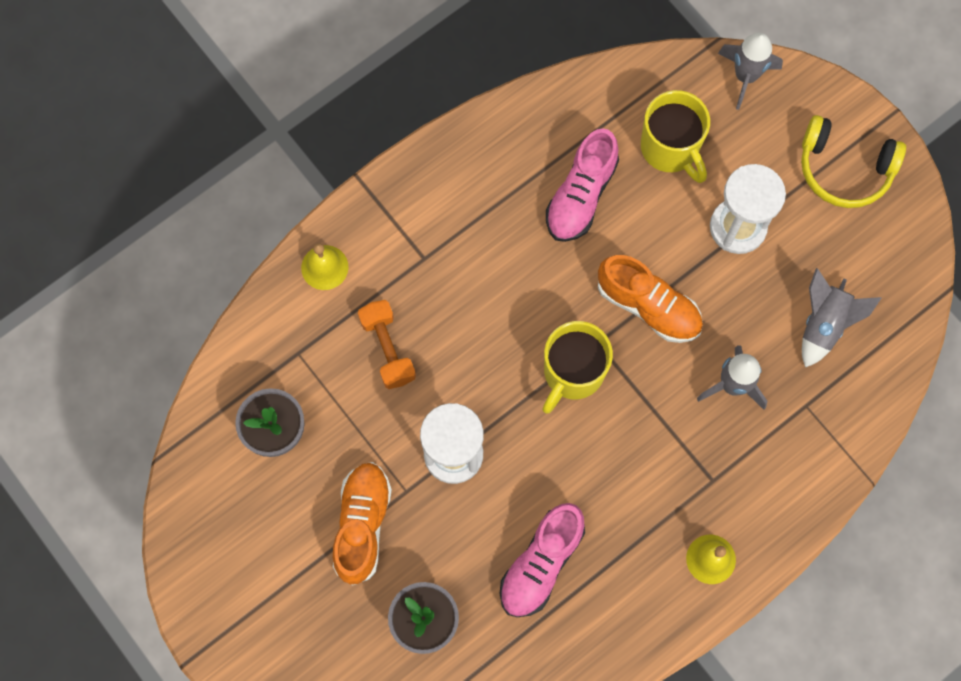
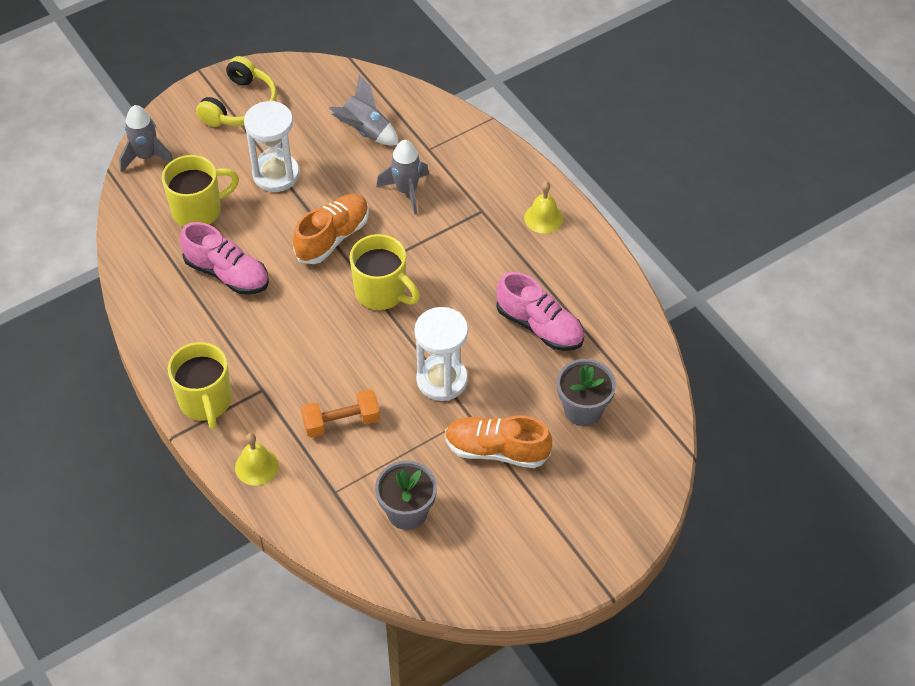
camera: 85 degrees left, 20 degrees down
(403, 201) = (206, 402): none -> yellow mug

